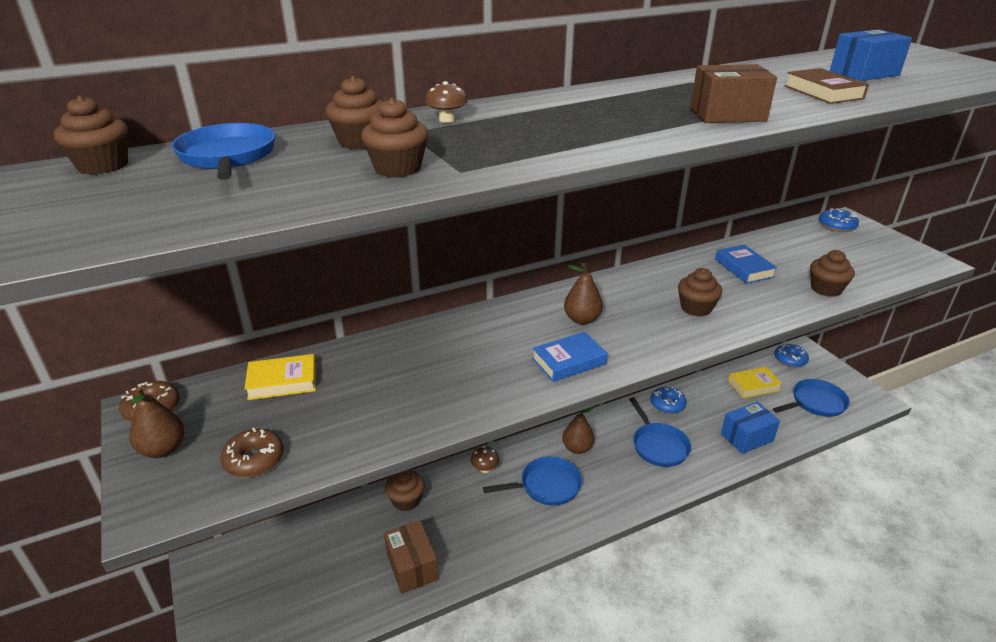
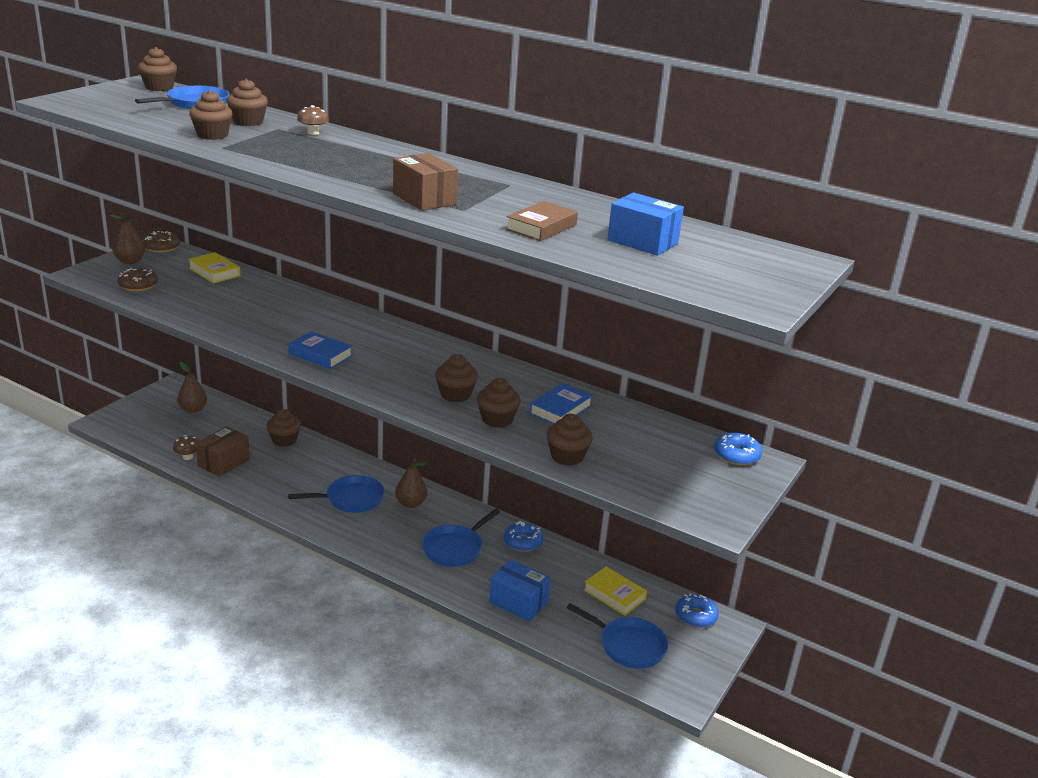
camera: 55 degrees right, 5 degrees down
(485, 468) = (346, 464): brown mushroom -> brown mushroom (187, 457)
(546, 486) = (351, 499): blue pan -> blue pan turned 60 degrees counterclockwise
(582, 319) = (385, 350): brown pear -> brown pear (193, 409)
(751, 301) = (497, 419): none -> brown cupcake

